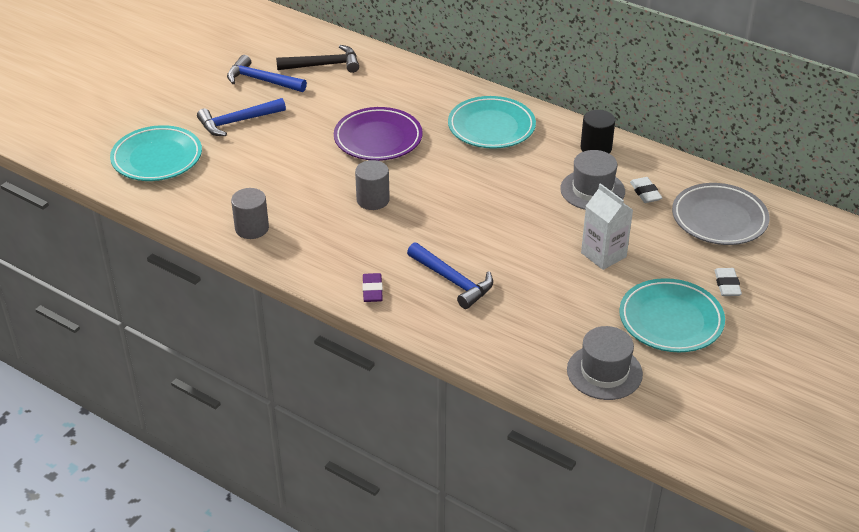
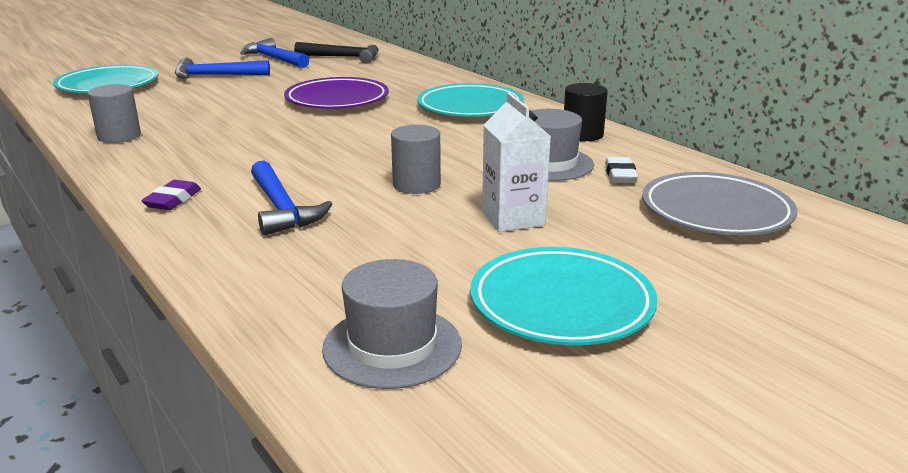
camera: 20 degrees right, 15 degrees down
(373, 200) = (275, 135): grey cylinder -> grey cylinder (416, 185)
(727, 285) = (688, 280): white eraser -> none

